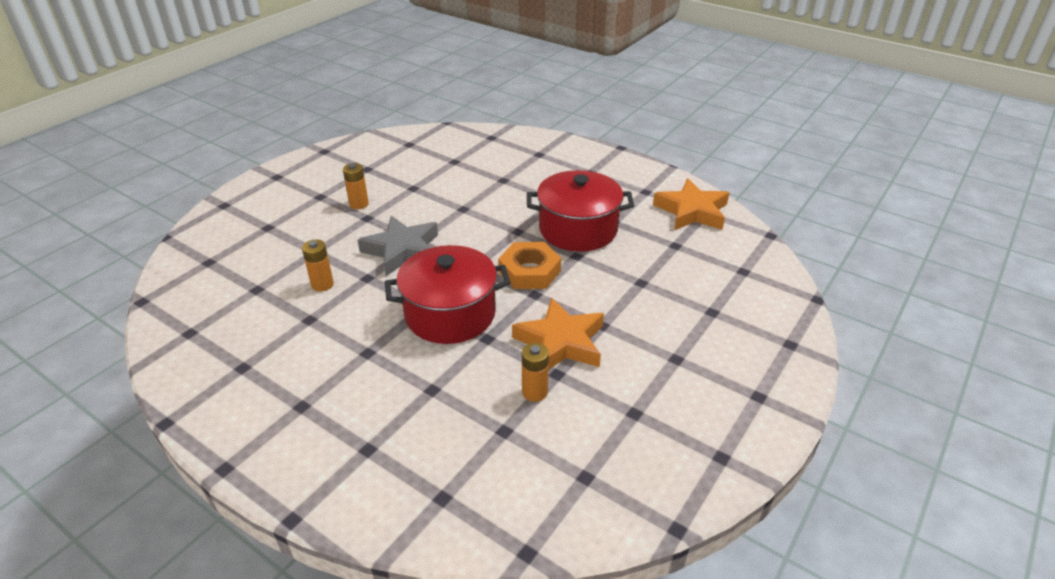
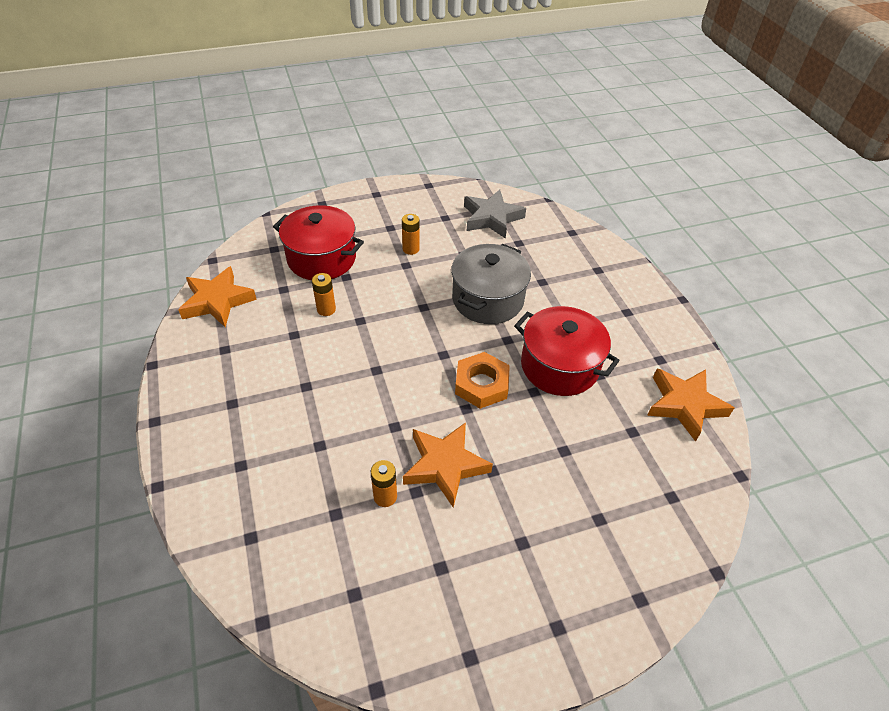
camera: 35 degrees right, 10 degrees up
(188, 332) = (217, 301): none -> orange star
(402, 250) = (404, 309): grey star -> grey star (491, 218)
(450, 314) = (388, 388): red pot -> red pot (321, 258)
(470, 211) = (488, 299): none -> grey pot

